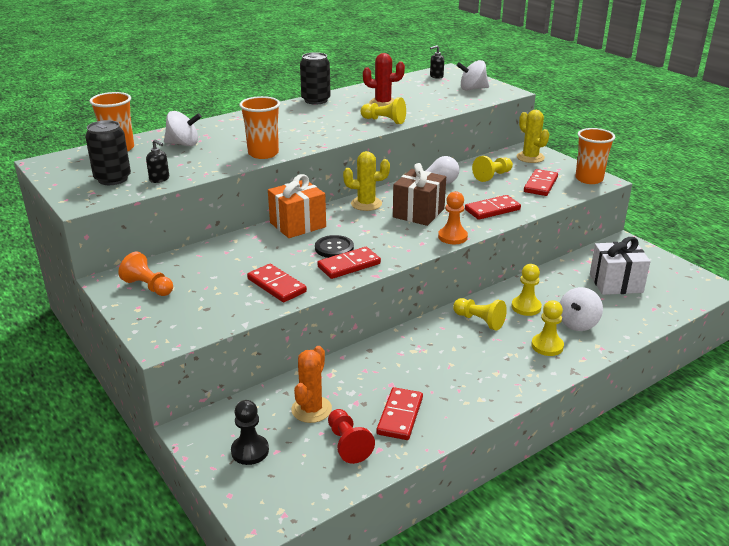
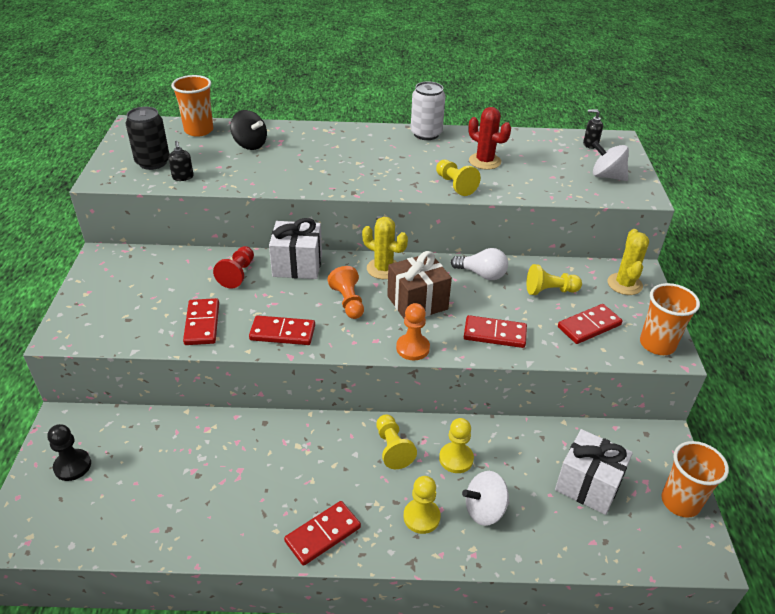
camera: 35 degrees right, 10 degrees up
(148, 287) = (117, 275): orange pawn -> orange pawn (348, 302)
(183, 144) = (250, 145): white spinning top -> black spinning top
(263, 153) = (295, 182): orange cup -> orange cup (680, 502)
(298, 225) = (297, 265): orange gift -> white gift
(311, 409) = (154, 455): orange cactus -> none
(316, 100) = (426, 134): black can -> white can
(334, 248) = (294, 306): black button -> none
(348, 444) = (140, 508): red pawn -> red pawn (237, 274)
(400, 416) = (208, 507): red domino -> red domino (323, 534)

